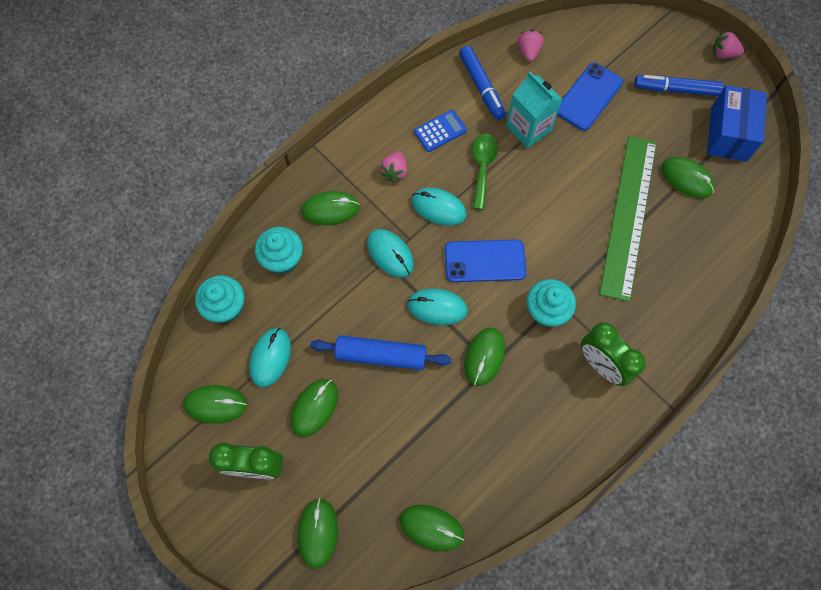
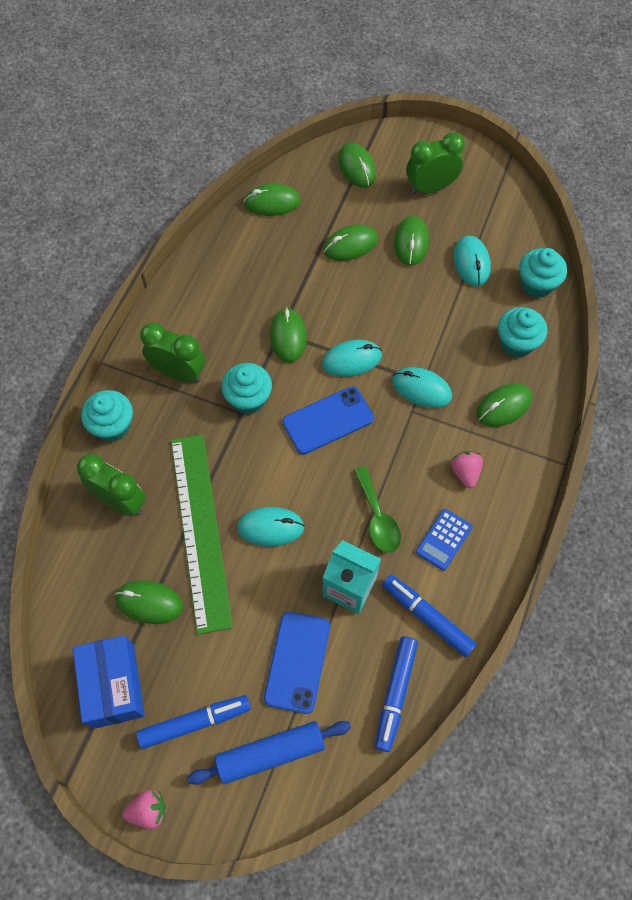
camera: 155 degrees right, 5 degrees down
(216, 404) = (491, 214): green mouse -> green mouse (350, 245)
(381, 355) = (379, 302): blue rolling pin -> blue rolling pin (270, 754)
(438, 208) = (400, 454): turquoise mouse -> turquoise mouse (270, 527)
(528, 51) = (395, 694): pink strawberry -> blue marker
(678, 338) = (113, 426): none -> turquoise cupcake
(688, 266) = (121, 501): none -> green clock

